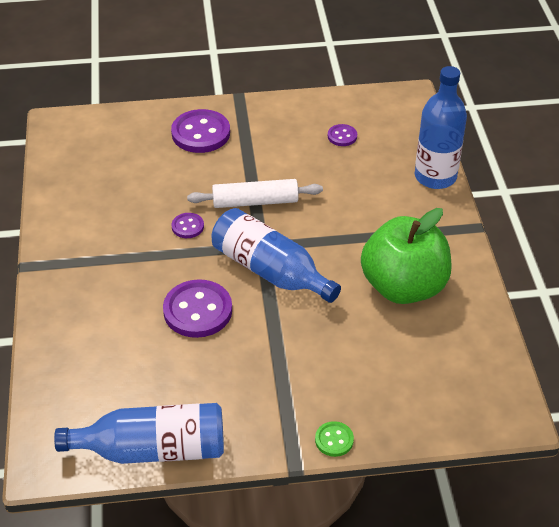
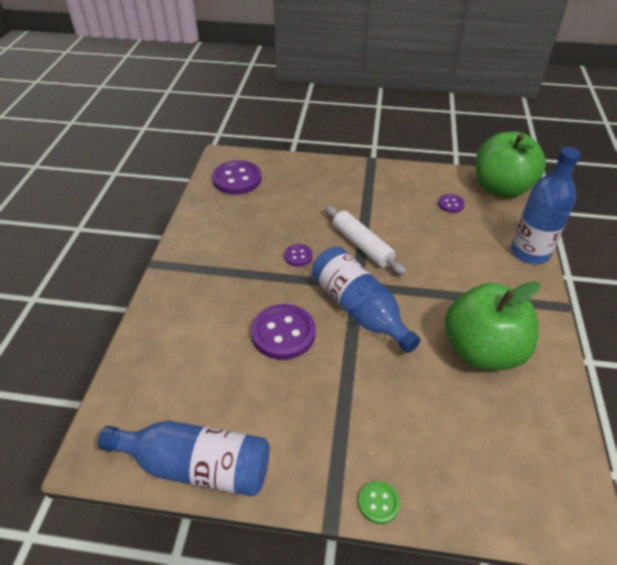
camera: 15 degrees right, 0 degrees up
(201, 133) = (332, 183): purple button -> purple button (237, 179)
(255, 202) = (362, 246): white rolling pin -> white rolling pin turned 45 degrees clockwise
(394, 107) = (501, 188): none -> green apple

